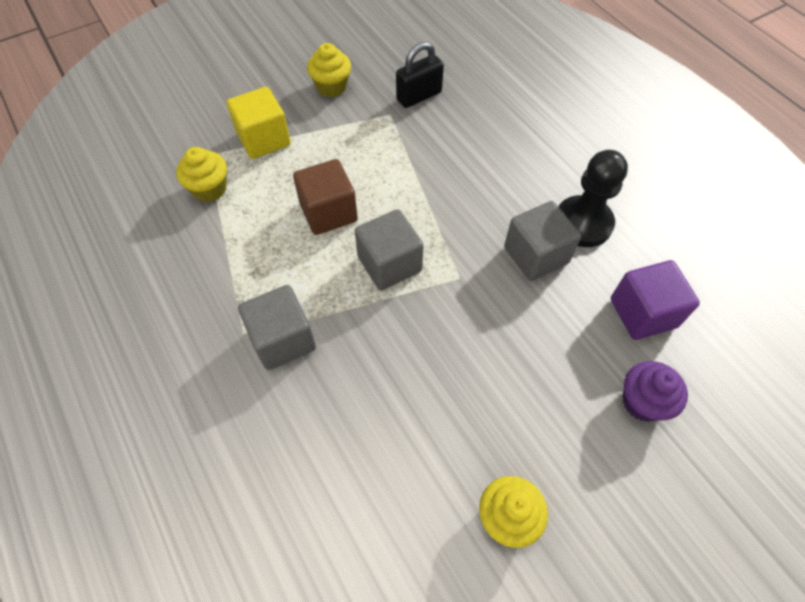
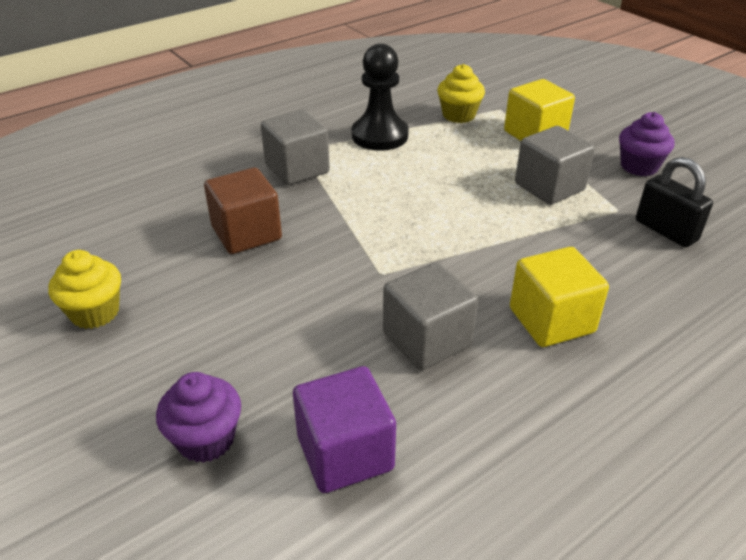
camera: 85 degrees right, 20 degrees down
(328, 212) = (450, 180): brown cube -> brown cube (246, 233)
(331, 87) = (639, 166): yellow cupcake -> purple cupcake
(389, 264) = (391, 223): grey cube -> grey cube (549, 187)
(515, 181) = (551, 320): none -> yellow cube
(583, 223) = (496, 391): black pawn -> black pawn (380, 136)

